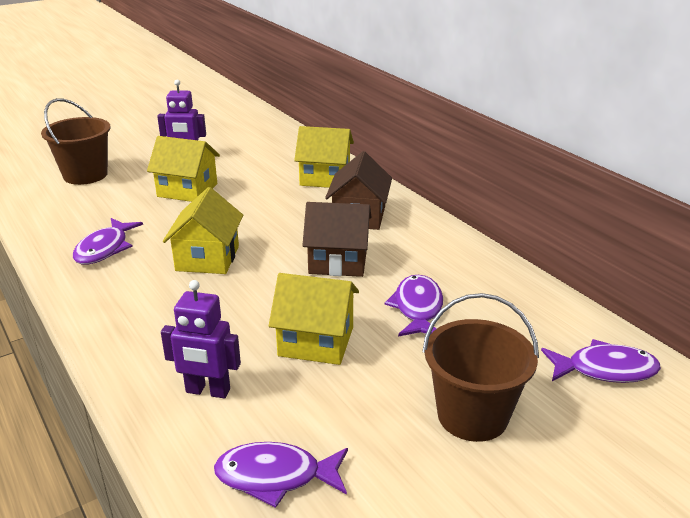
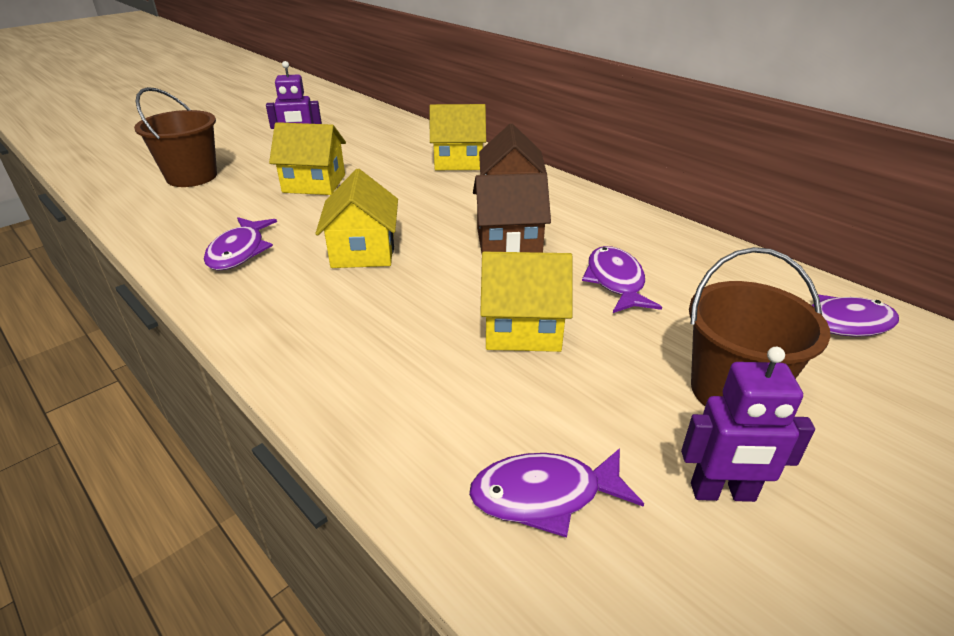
camera: 10 degrees left, 5 degrees up
(208, 391) = (420, 400): purple robot -> purple robot (722, 493)

